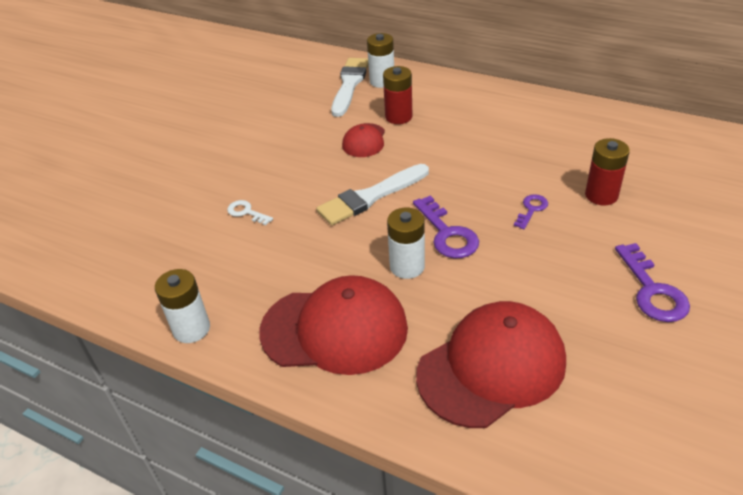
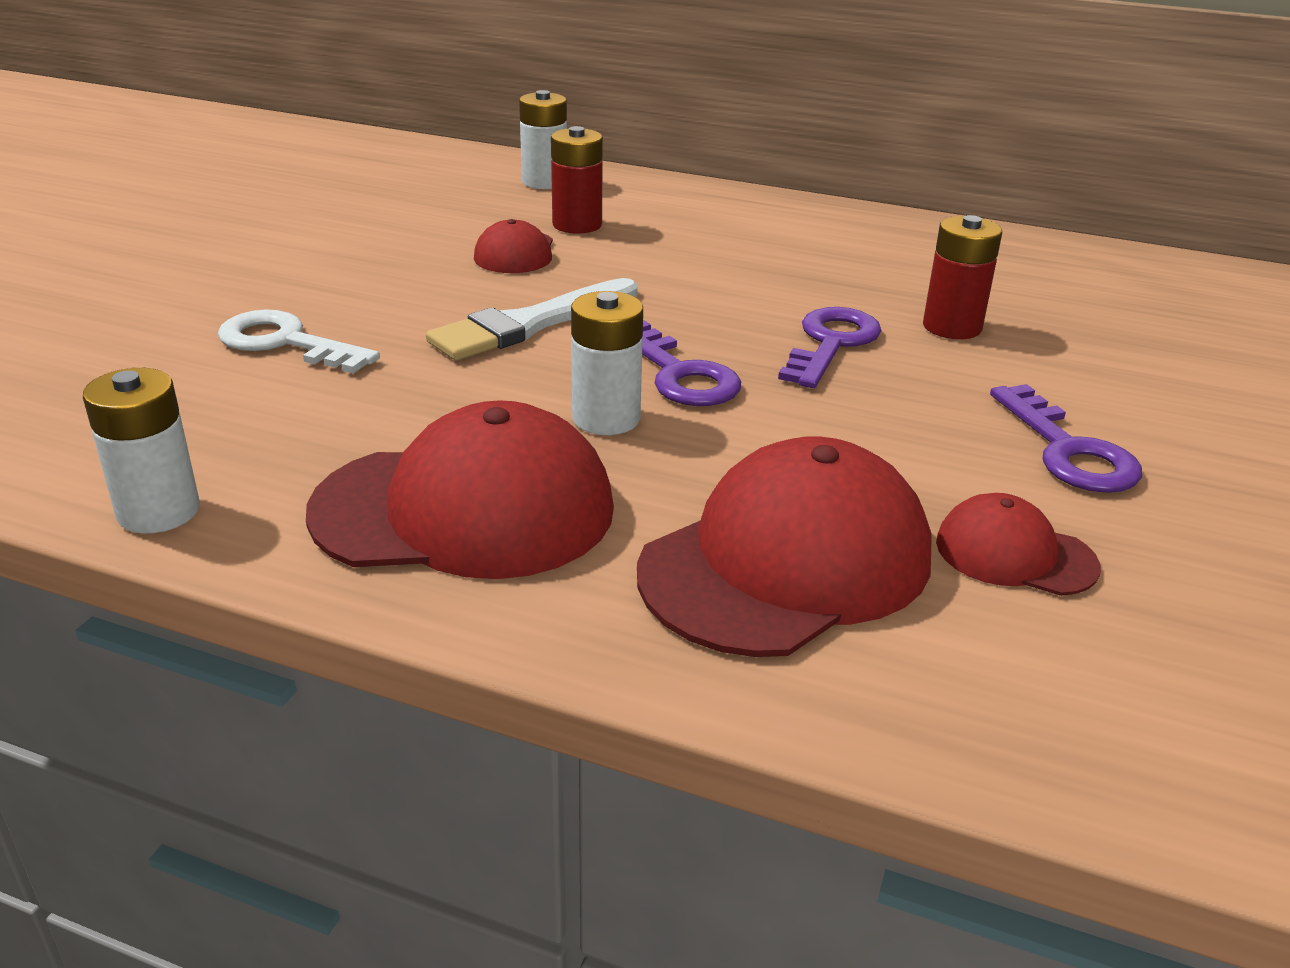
camera: 10 degrees left, 10 degrees down
(246, 212) = (285, 342): white key -> white key, size x1.74
(349, 84) = (486, 184): white brush -> none
(531, 209) = (831, 343): purple key -> purple key, size x1.74
(610, 363) = (1015, 554): none -> red cap

